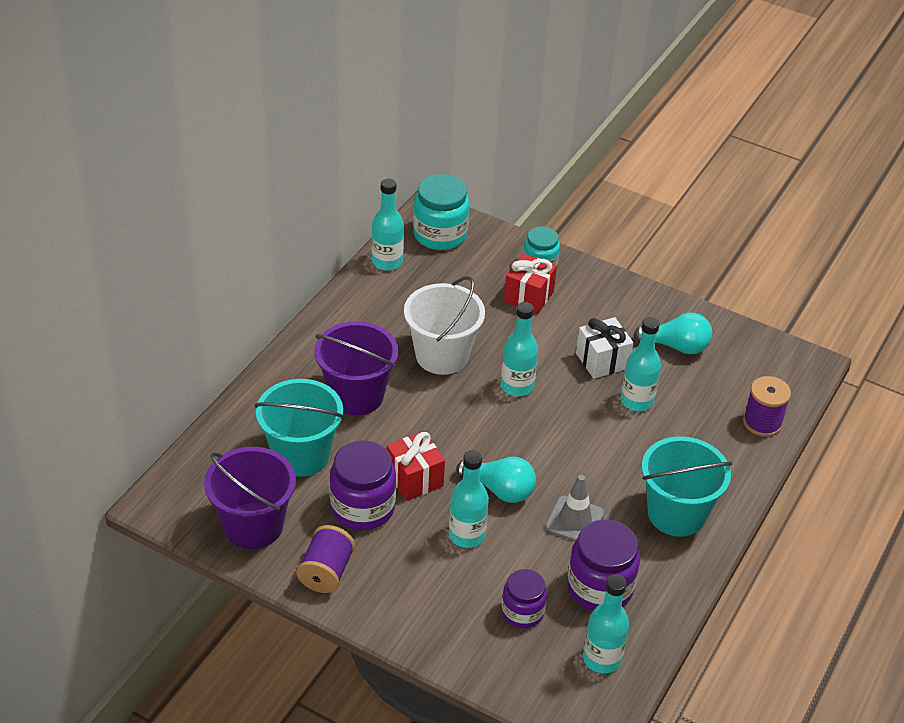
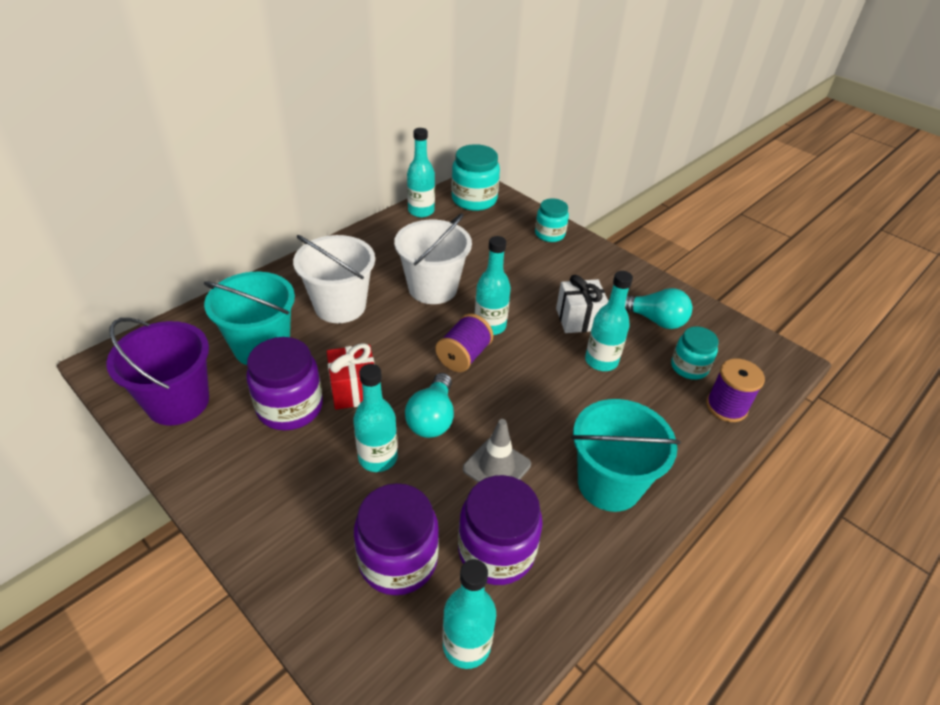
camera: 15 degrees right, 0 degrees up
(326, 572) = (217, 464): purple spool -> purple spool (463, 356)
(356, 395) = (340, 306): purple bucket -> white bucket
(500, 489) = (432, 418): turquoise light bulb -> turquoise light bulb turned 60 degrees clockwise
(522, 612) = (398, 560): purple jar -> purple jar, size x1.58
(528, 296) = (530, 256): red gift -> none
(720, 390) = (689, 367): none -> turquoise jar

